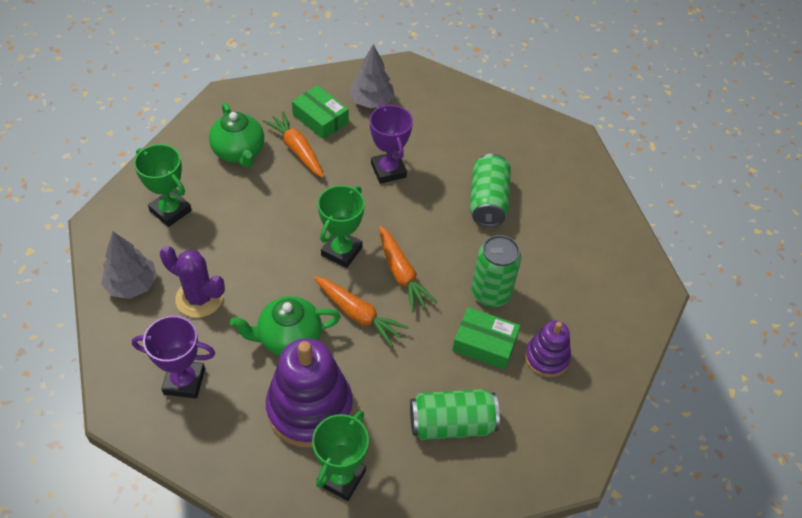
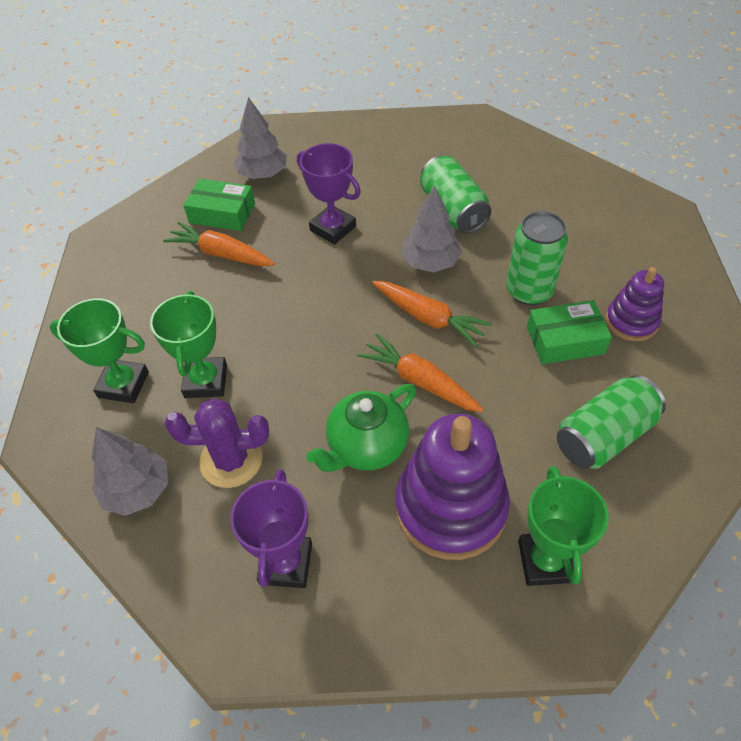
camera: 25 degrees left, 0 degrees up
(184, 381) = (286, 563): purple trophy -> purple trophy turned 60 degrees counterclockwise
(239, 152) = (158, 286): green teapot -> none
(341, 251) = (350, 328): green trophy -> green trophy (206, 381)
(358, 314) = (419, 381): orange carrot -> orange carrot turned 150 degrees counterclockwise
(437, 233) = (430, 262): none -> grey tree

